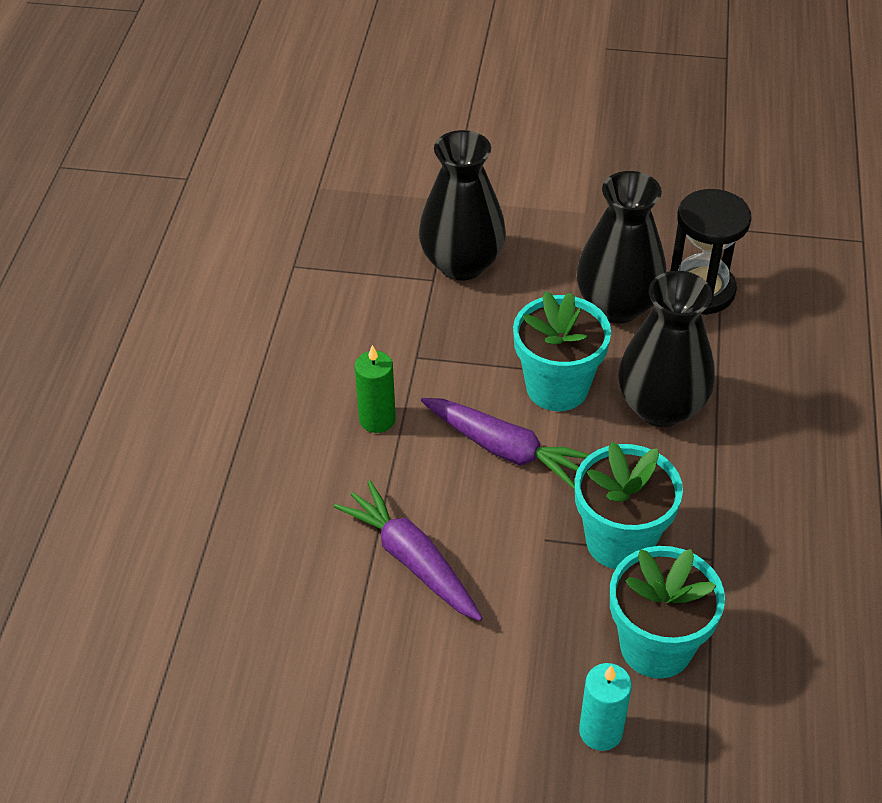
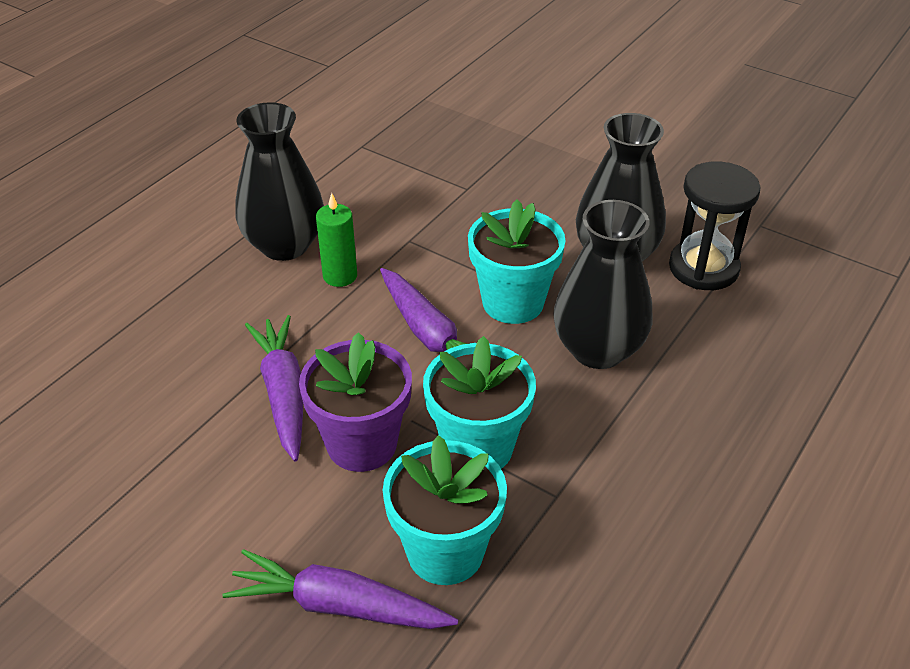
camera: 25 degrees right, 5 degrees down
(462, 264) = (500, 184): black vase -> black vase (285, 245)
(518, 579) = (362, 444): none -> purple flower pot
(600, 731) = (338, 605): turquoise candle -> purple carrot

